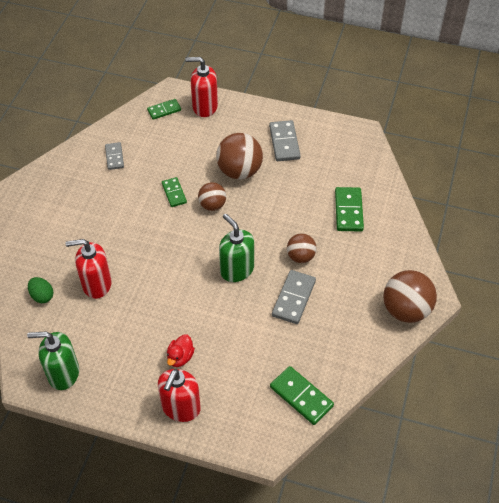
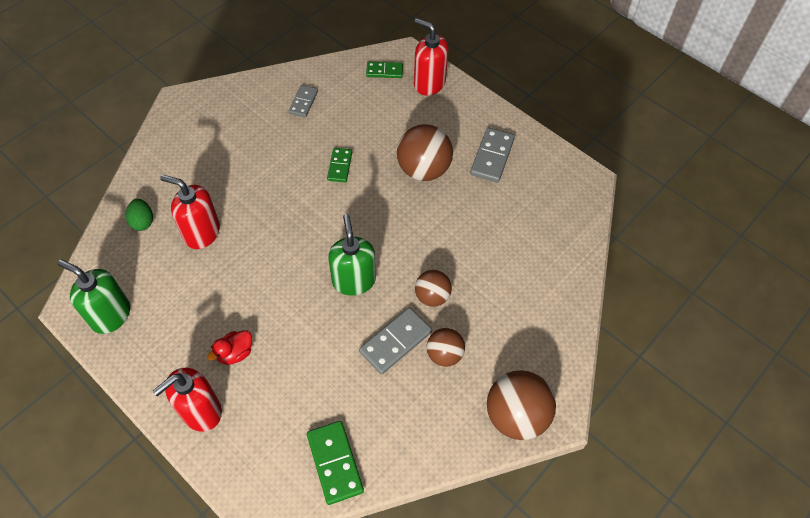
camera: 25 degrees right, 5 degrees up
(212, 205) = (371, 196): brown ball -> brown ball (444, 354)
(348, 211) = (518, 266): green domino -> none

